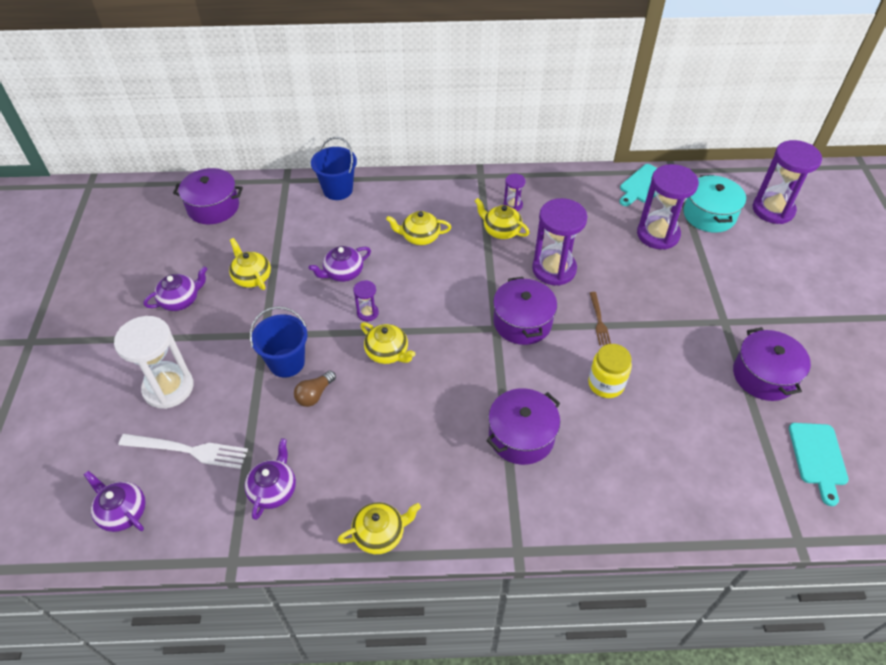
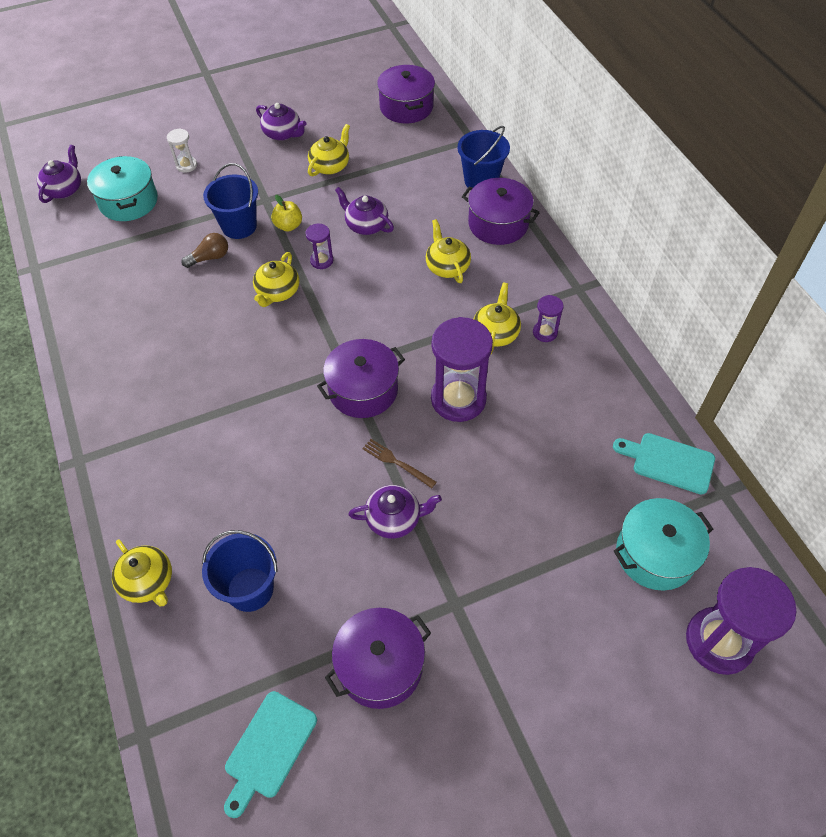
camera: 70 degrees right, 5 degrees up
(168, 388) = (186, 165): white hourglass -> white hourglass, size x0.47
(187, 450) = (128, 201): white fork -> turquoise pot
(273, 489) = (104, 267): purple teapot -> purple teapot (394, 519)
(310, 325) = (288, 226): none -> yellow apple
(315, 394) = (210, 258): brown light bulb -> brown light bulb turned 135 degrees clockwise
(380, 534) = (76, 352): yellow teapot -> yellow teapot (148, 582)
(521, 436) = (210, 429): purple pot -> purple pot (498, 224)
(599, 320) = (397, 462): brown fork -> brown fork turned 60 degrees clockwise
(606, 384) = (304, 490): yellow jar -> none
(658, 234) = (578, 497): purple hourglass -> none
(687, 440) = (250, 589): none -> blue bucket
(818, 457) = (269, 748): turquoise cutting board -> turquoise cutting board turned 45 degrees counterclockwise

